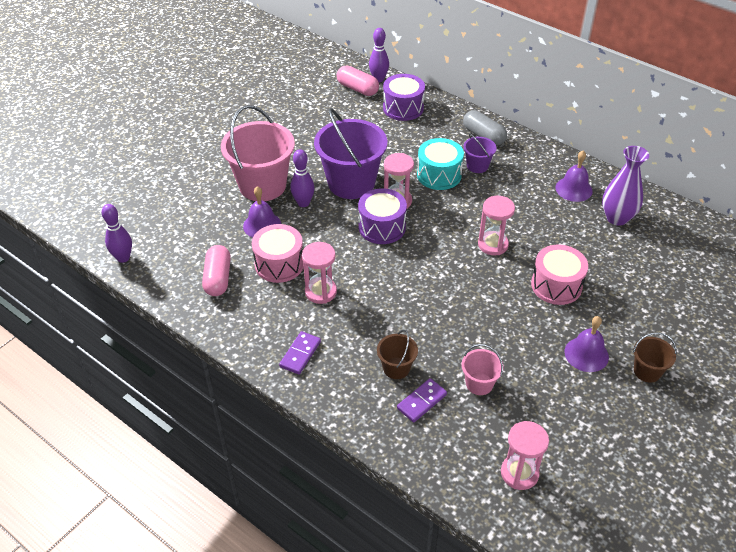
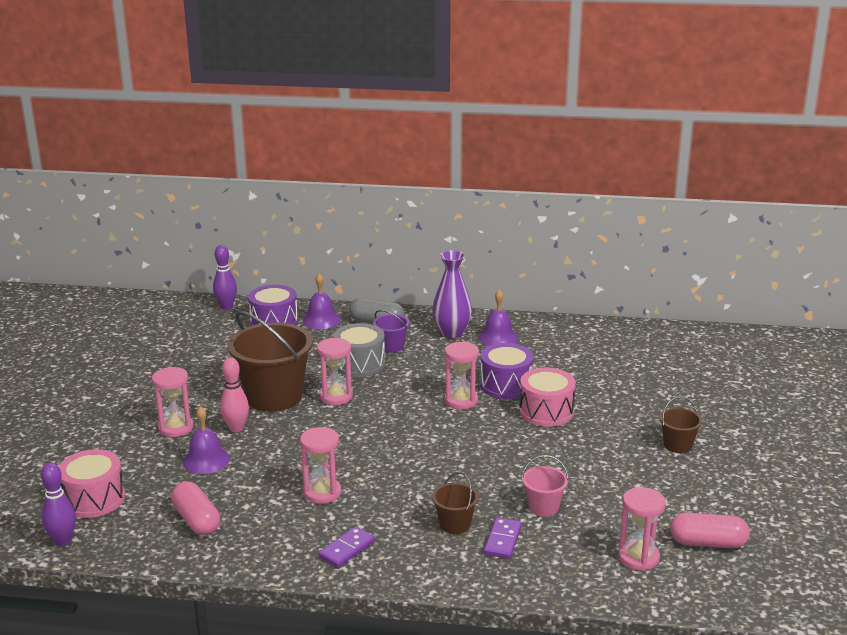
camera: 30 degrees left, 20 degrees down
(262, 185) = (176, 428): pink bucket -> pink hourglass
(279, 264) = (256, 485): pink drum -> pink drum (94, 499)
(300, 354) = (346, 549): purple domino -> purple domino turned 45 degrees clockwise
(303, 203) = (236, 428): purple bowling pin -> pink bowling pin
(351, 183) = (274, 397): purple bucket -> brown bucket
(357, 89) = (210, 320): pink capsule -> pink capsule (708, 543)
(382, 227) = (339, 421): purple drum -> purple drum (506, 385)
(439, 175) = (359, 364): turquoise drum -> grey drum
(586, 354) = (617, 451): purple bell -> purple bell (321, 320)
(617, 218) = (555, 347): purple vase -> purple vase (452, 333)

